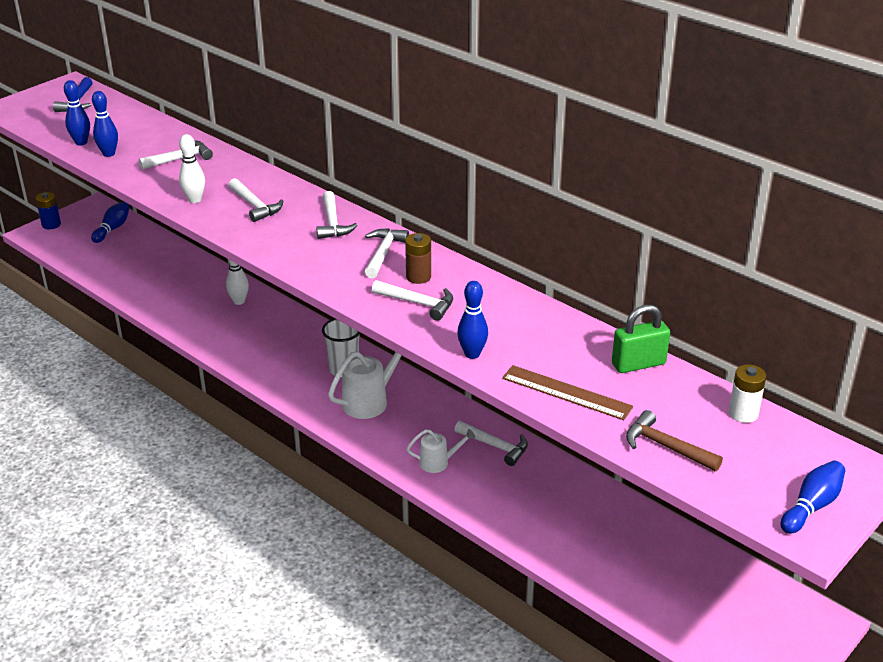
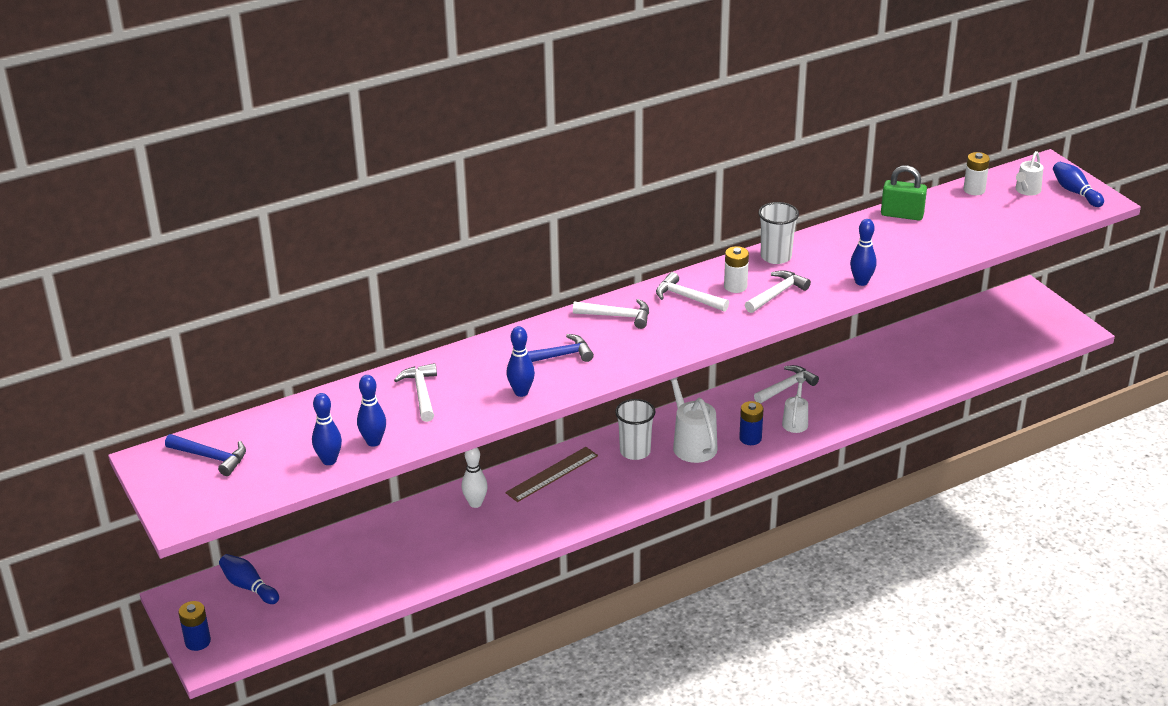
camera: 70 degrees left, 0 degrees up
(194, 200) = (521, 392): white bowling pin -> blue bowling pin
(255, 206) = (557, 356): white hammer -> blue hammer
(396, 436) = (750, 438): none -> blue battery
(418, 277) = (735, 286): brown battery -> white battery
(490, 292) = (776, 257): none -> white cup
(566, 392) = (926, 252): brown ruler -> brown ruler (552, 474)
(638, 364) = (902, 215): green padlock -> green padlock turned 75 degrees counterclockwise
(666, 447) = (1001, 227): brown hammer -> none
(778, 459) = (1026, 191): none -> white watering can

